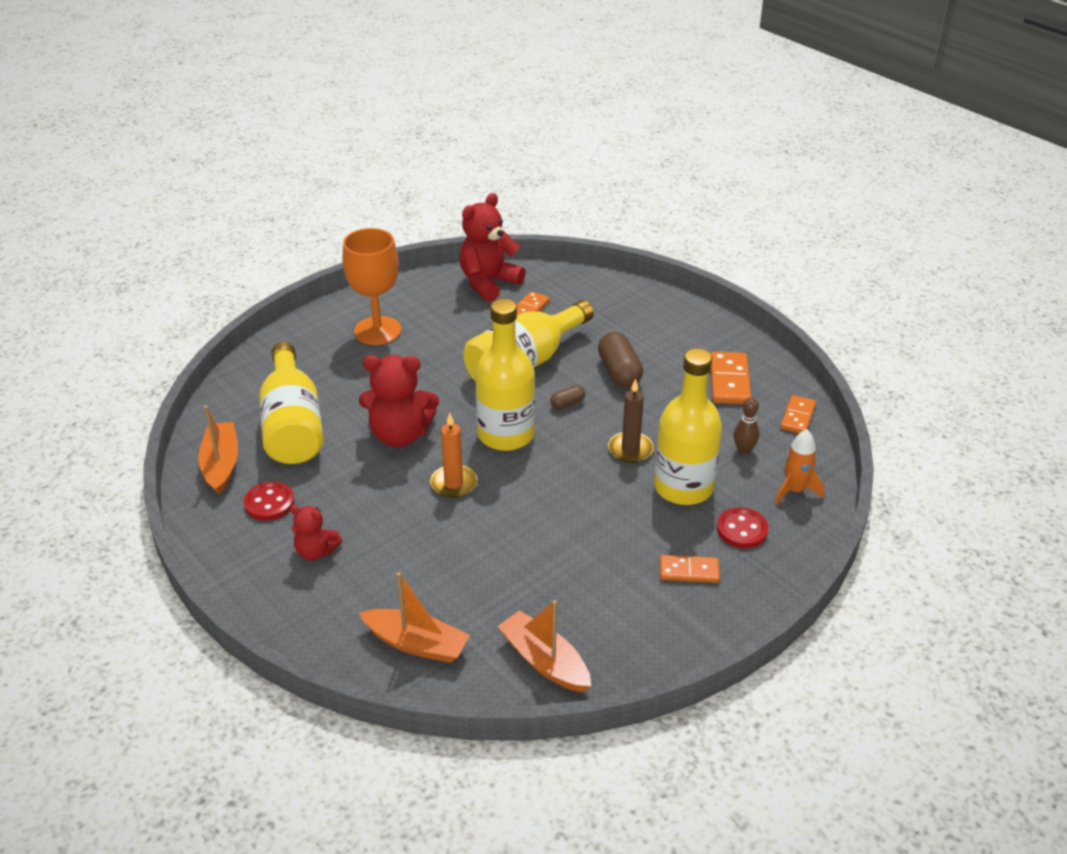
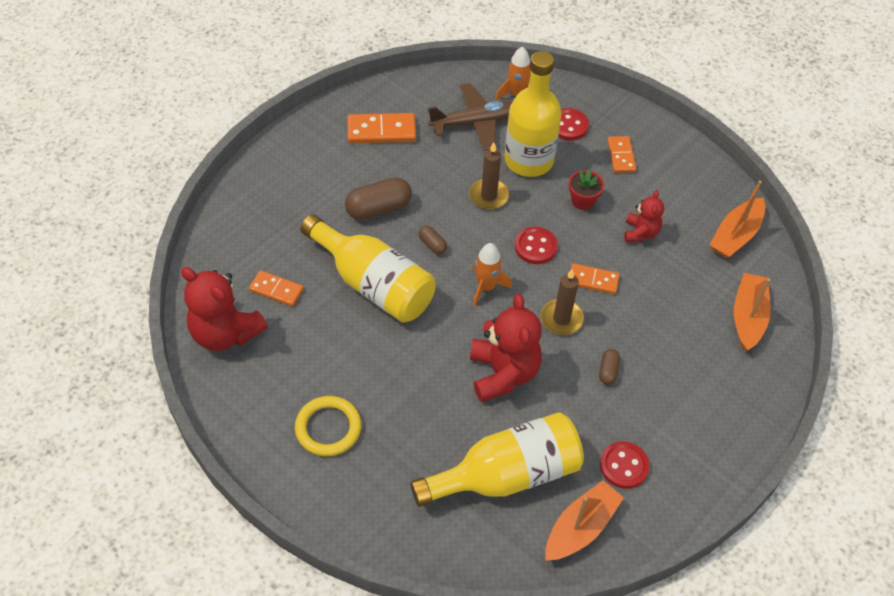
camera: 100 degrees left, 15 degrees up
(221, 464) = (580, 528): orange boat -> orange boat turned 150 degrees clockwise
(316, 551) = (673, 410): red teddy bear -> red teddy bear (640, 233)
(377, 331) = (328, 428): orange goblet -> yellow ring
(380, 509) = (608, 371): none -> brown capsule
(453, 483) = (561, 319): orange candle -> brown candle
(506, 435) = (486, 287): yellow bottle -> orange rocket
(553, 476) = (535, 247): none -> red button
(616, 524) = (582, 201): none -> red flower pot
(744, 450) = (474, 123): brown bowling pin -> brown plane
(797, 417) = (425, 89): orange domino -> orange domino (593, 280)

